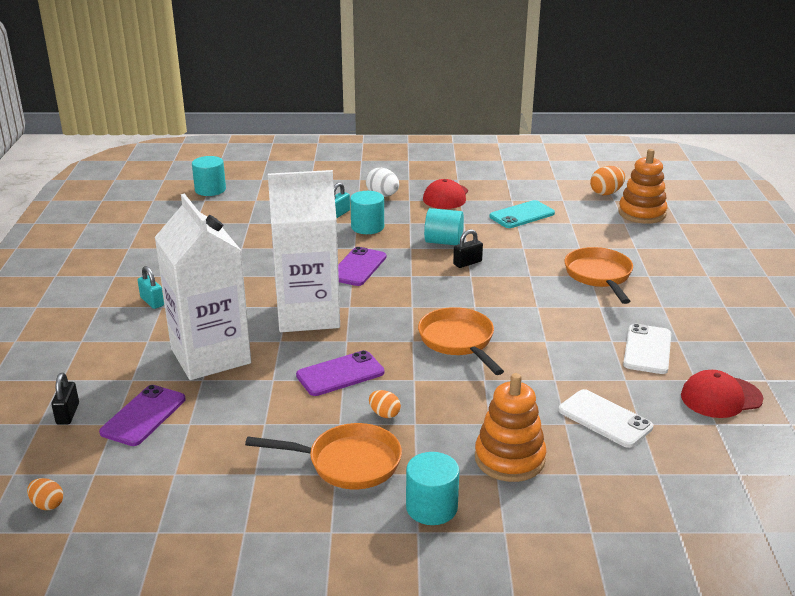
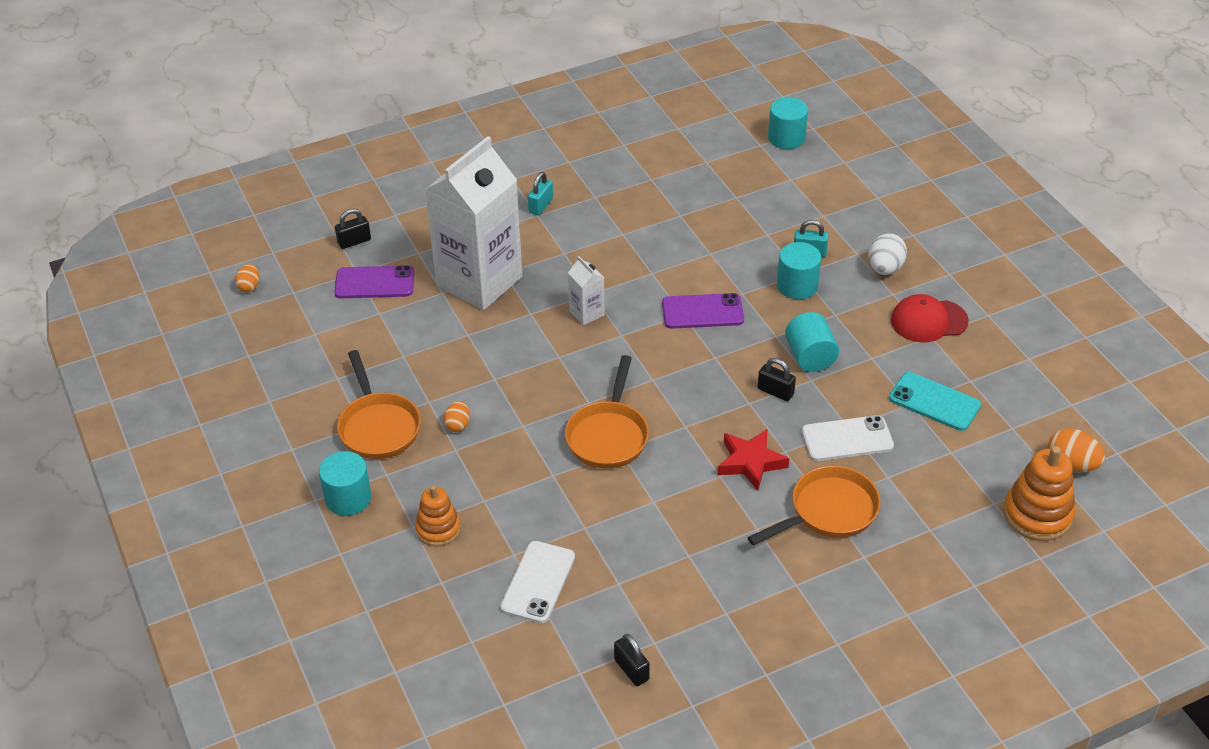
camera: 65 degrees right, 15 degrees up
(308, 315) = (586, 313): white carton -> white carton, size x0.41
(340, 374) = (501, 373): purple phone -> none
(458, 341) = (608, 435): orange pan -> orange pan turned 150 degrees clockwise
(509, 459) = (438, 529): orange stacking toy -> orange stacking toy, size x0.65
(532, 291) = (750, 462): none -> red star
(647, 349) = (689, 589): white phone -> white phone (847, 439)
(721, 397) = (631, 670): red cap -> black padlock

